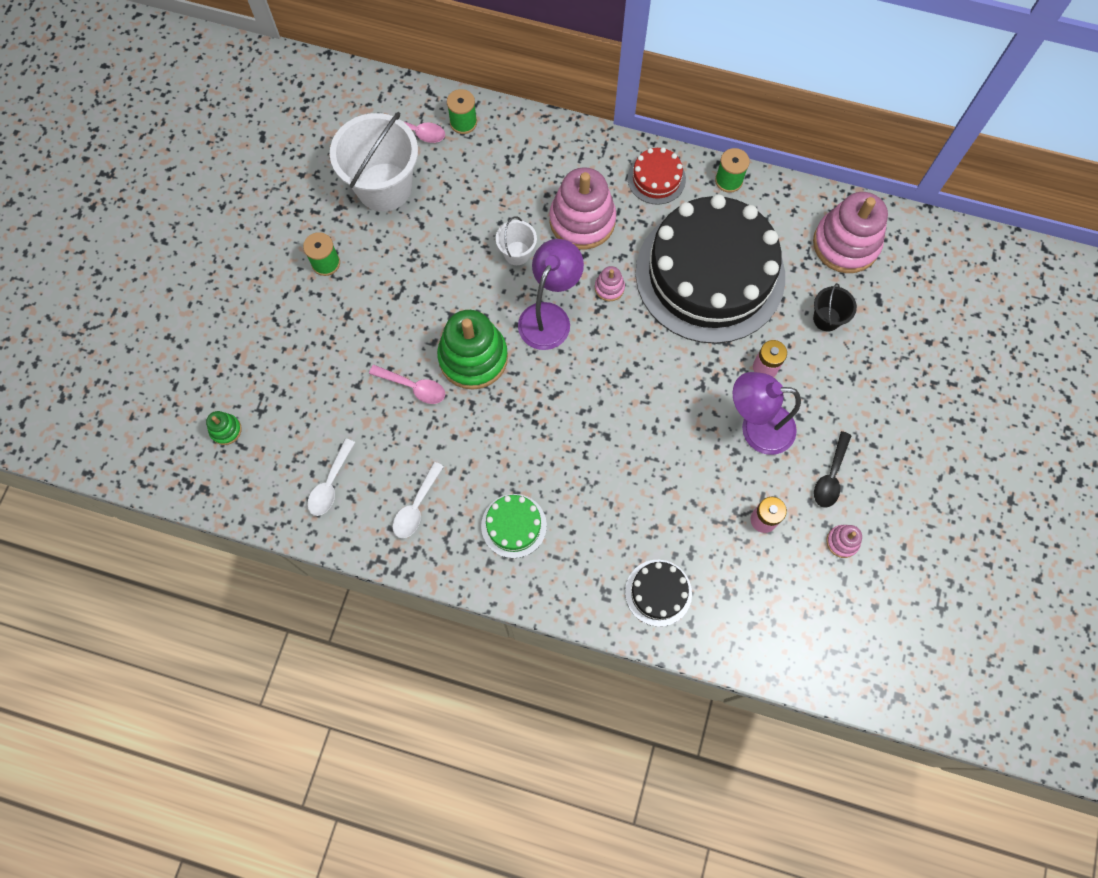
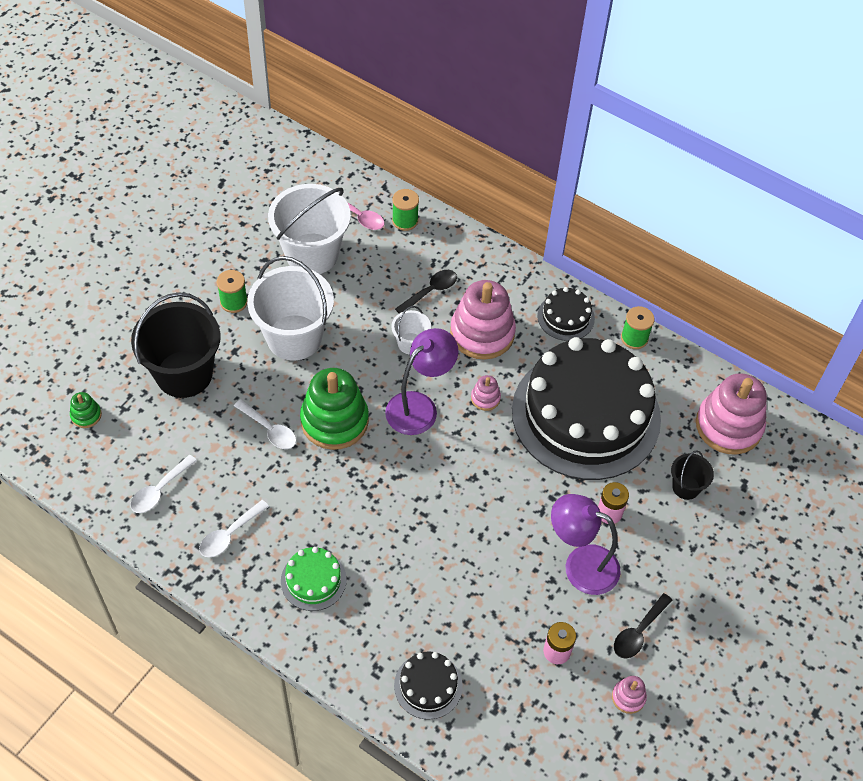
camera: 15 degrees right, 15 degrees down
(306, 355) = (184, 374): none -> black bucket
(400, 282) = (294, 337): none -> white bucket
(413, 387) = (269, 430): pink spoon -> white spoon
(516, 191) = (430, 291): none -> black spoon
(656, 178) = (566, 317): red cake -> black cake

